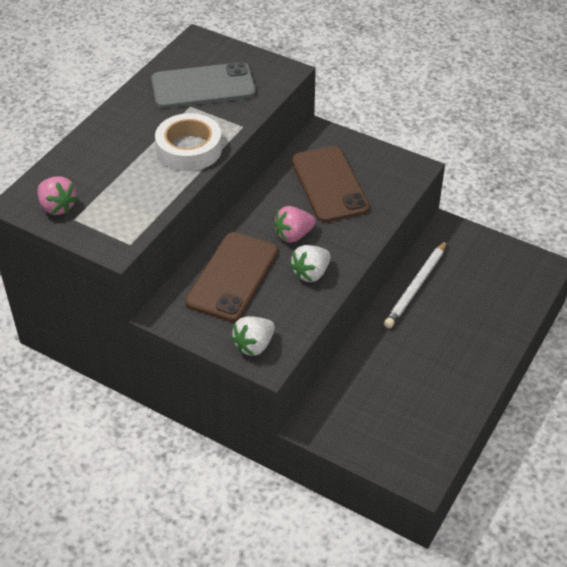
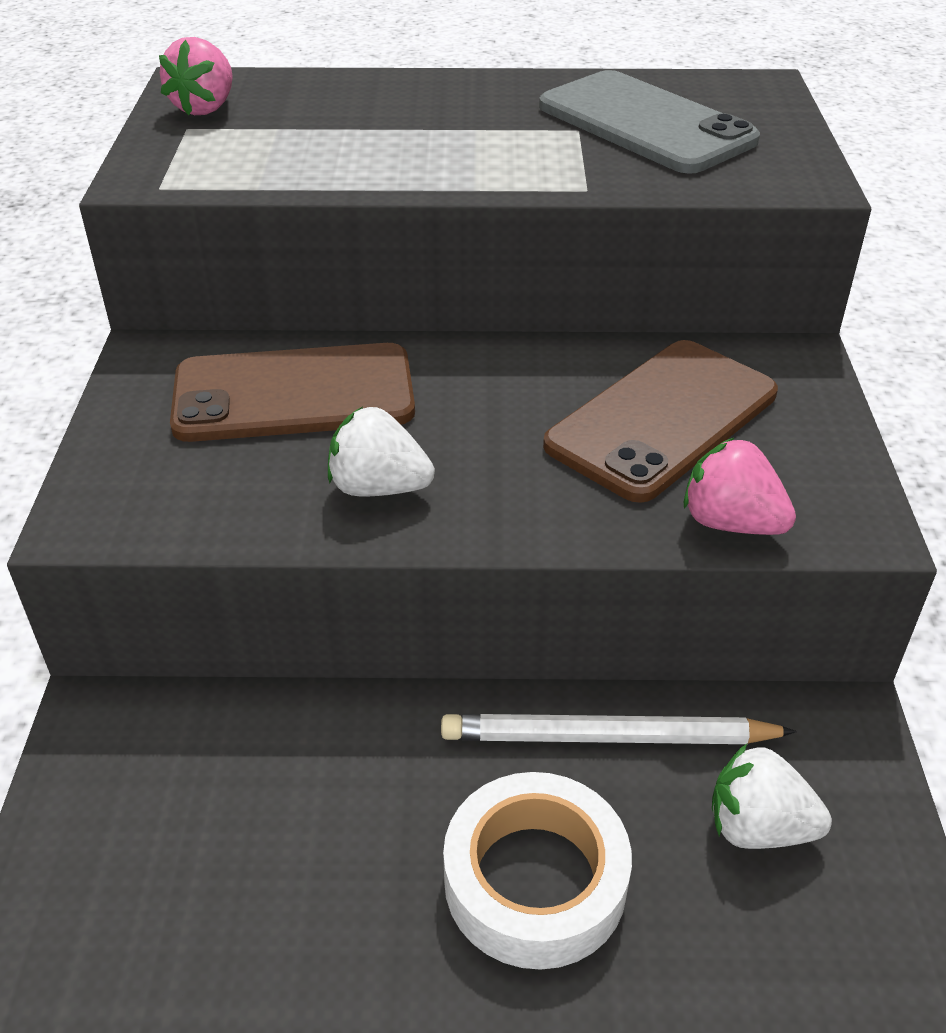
camera: 60 degrees right, 5 degrees down
(189, 149) = (461, 162): white tape -> white tape (535, 880)
(254, 345) = (122, 485): white strawberry -> white strawberry (758, 827)
(293, 235) = (469, 426): pink strawberry -> pink strawberry (730, 523)

